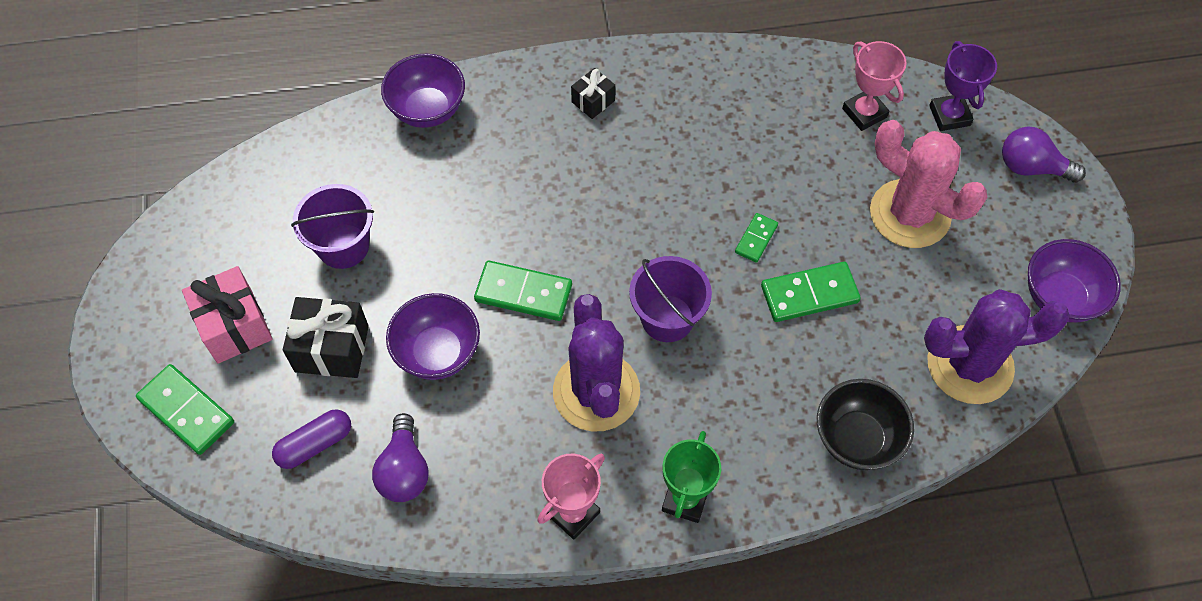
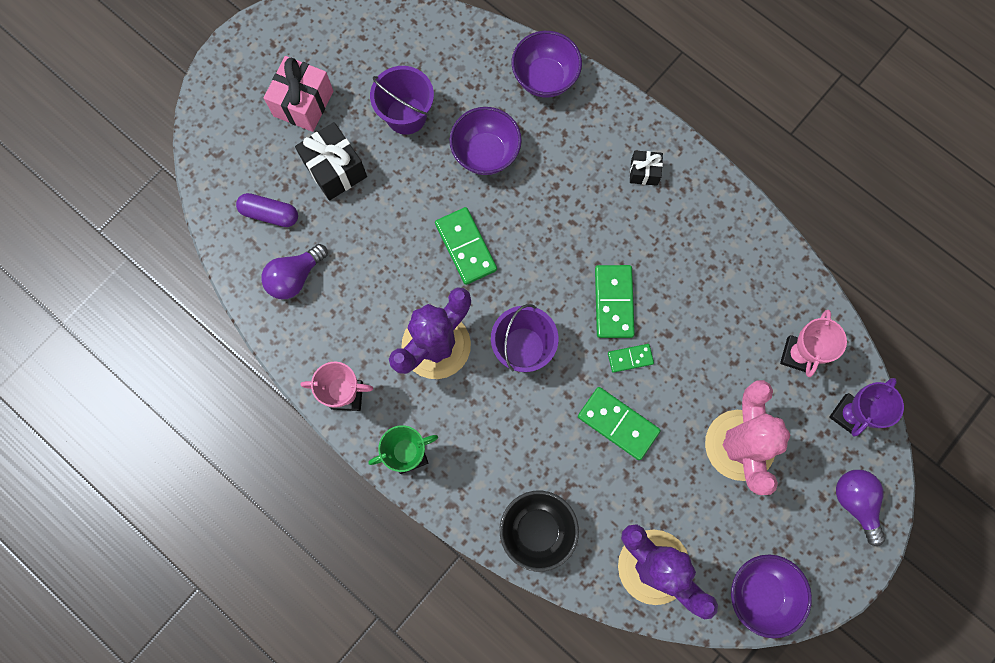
camera: 50 degrees right, 15 degrees up
(187, 411) = (232, 126): green domino -> green domino (614, 302)
(438, 353) = (383, 231): purple bowl -> purple bowl (485, 153)

